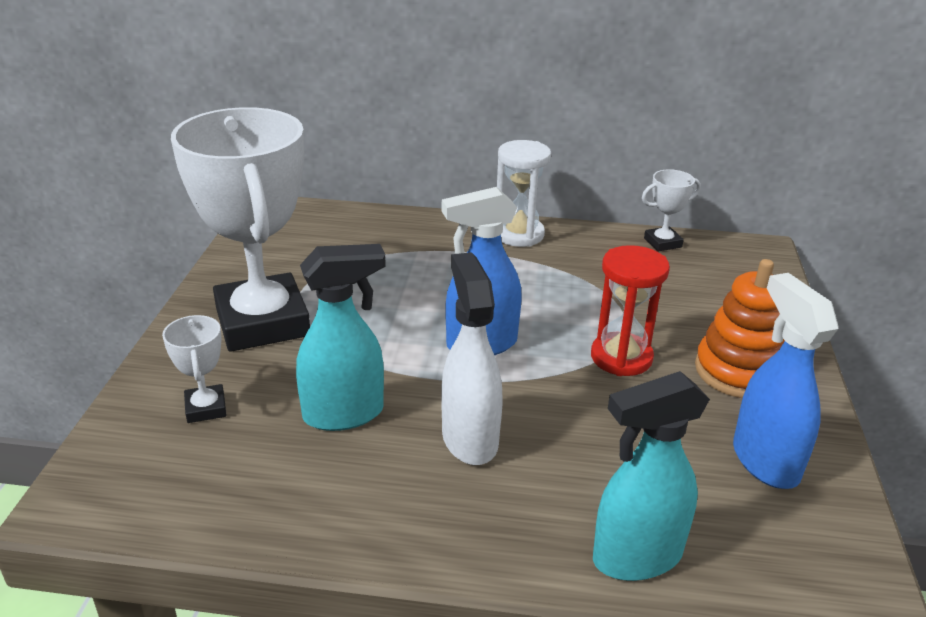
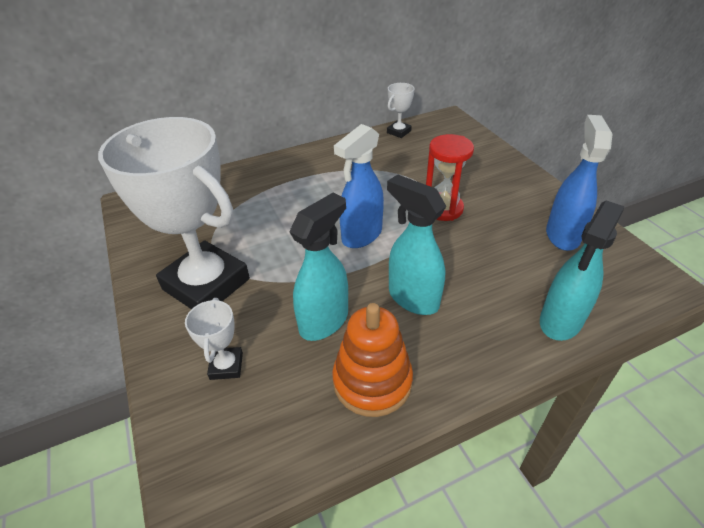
camera: 30 degrees left, 10 degrees up
(206, 408) = (226, 366): white trophy -> white trophy turned 45 degrees clockwise
(469, 438) = (412, 298): white spray bottle -> turquoise spray bottle
(519, 234) = (316, 156): white hourglass -> none
(739, 371) = (505, 190): orange stacking toy -> orange stacking toy (372, 381)
(764, 461) = (562, 235): blue spray bottle -> blue spray bottle turned 60 degrees clockwise

